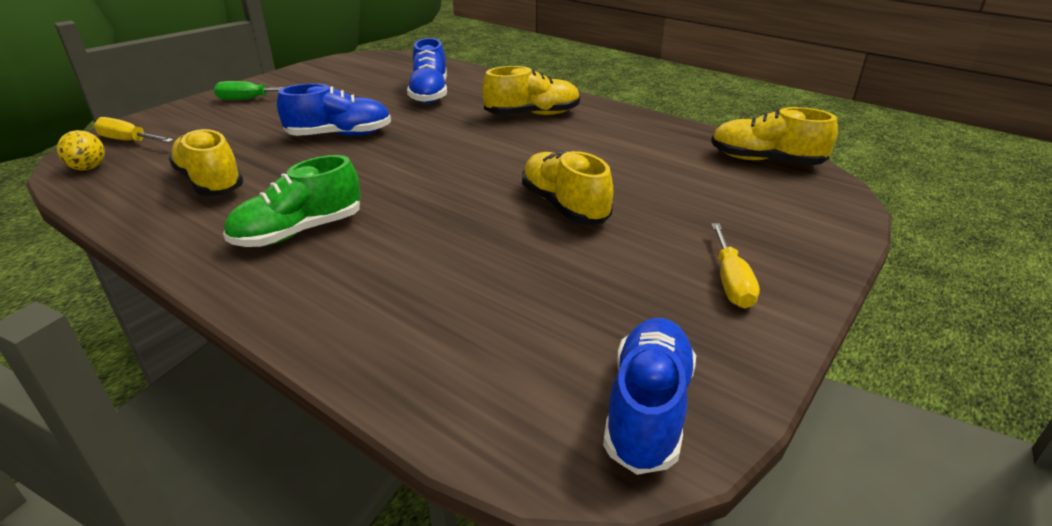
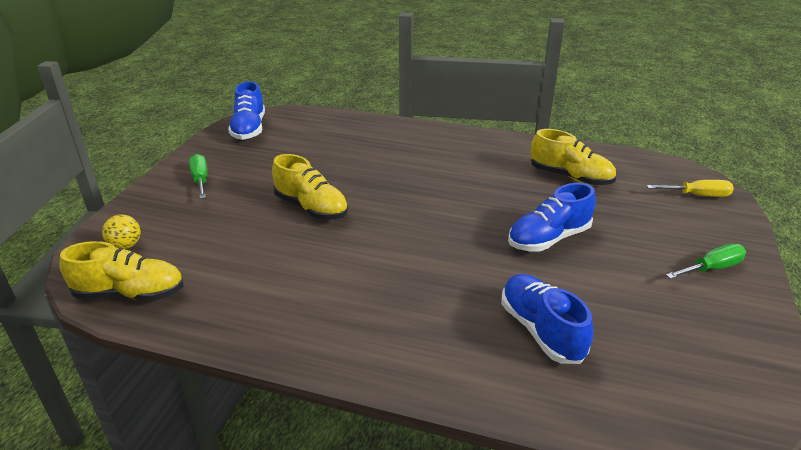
camera: 160 degrees right, 0 degrees up
(88, 168) = (668, 170): yellow ball -> yellow ball (125, 246)
(299, 232) = (465, 160): green shoe -> none
(532, 114) = (389, 316): yellow shoe -> none
(731, 282) = (200, 180): yellow screwdriver -> green screwdriver

